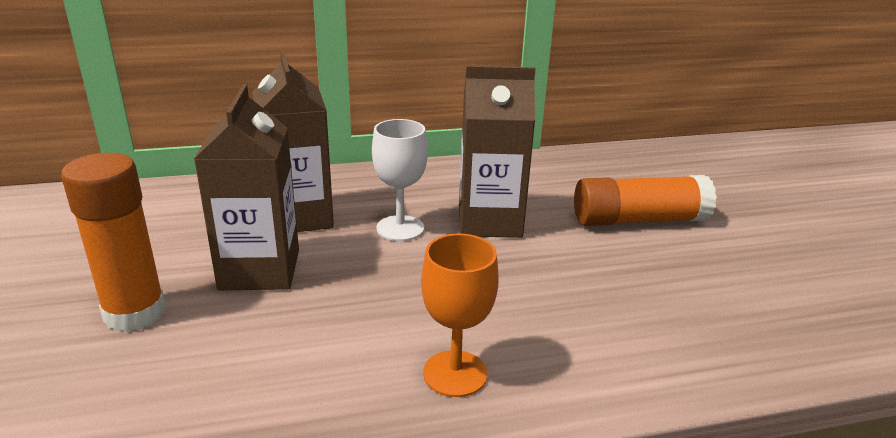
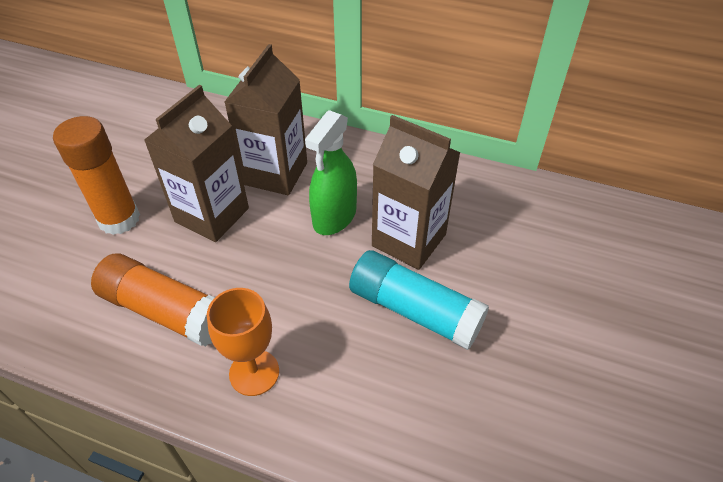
camera: 35 degrees right, 20 degrees up
(400, 228) = (334, 217): white goblet -> green spray bottle
(552, 265) = (415, 310): none -> turquoise glue stick
(638, 220) = (542, 297): orange glue stick -> orange glue stick (165, 311)

